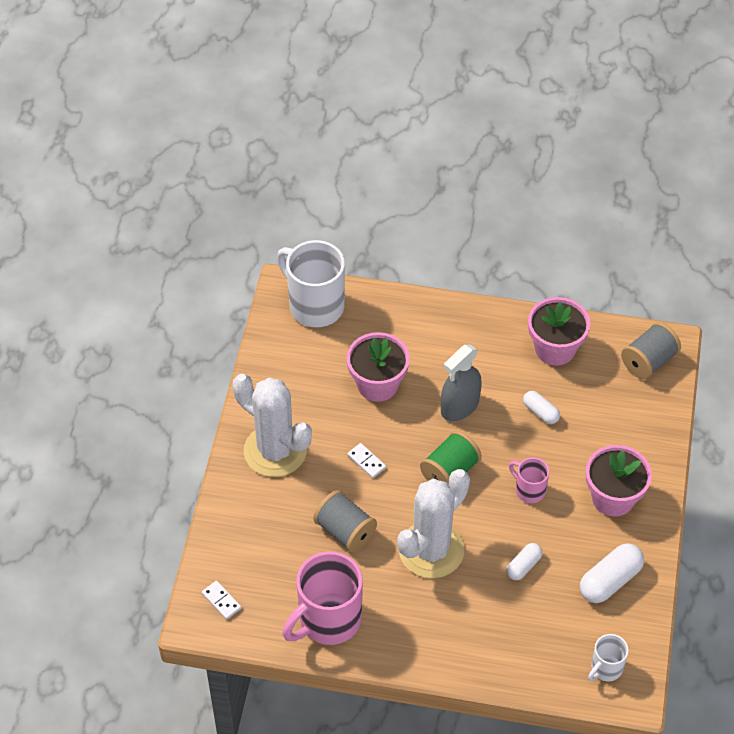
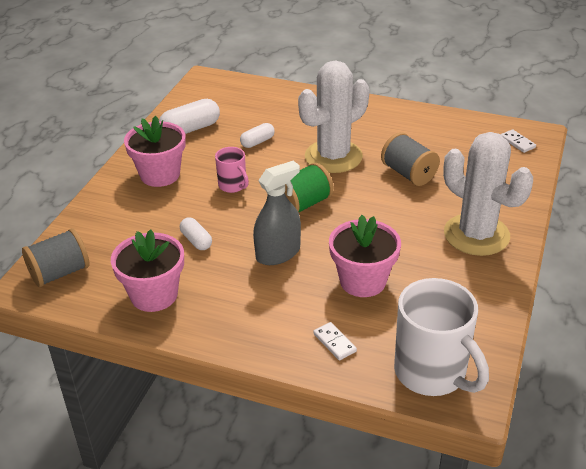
camera: 170 degrees left, 15 degrees down
(328, 620) = (426, 126): pink mug -> none
(366, 461) = (383, 218): white domino -> white domino (334, 342)
(605, 668) = (218, 89): white mug -> none

